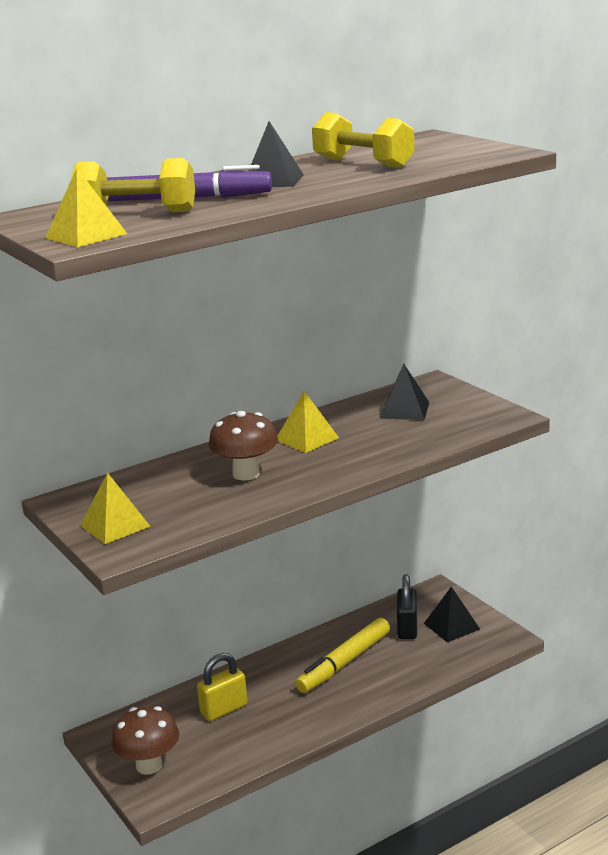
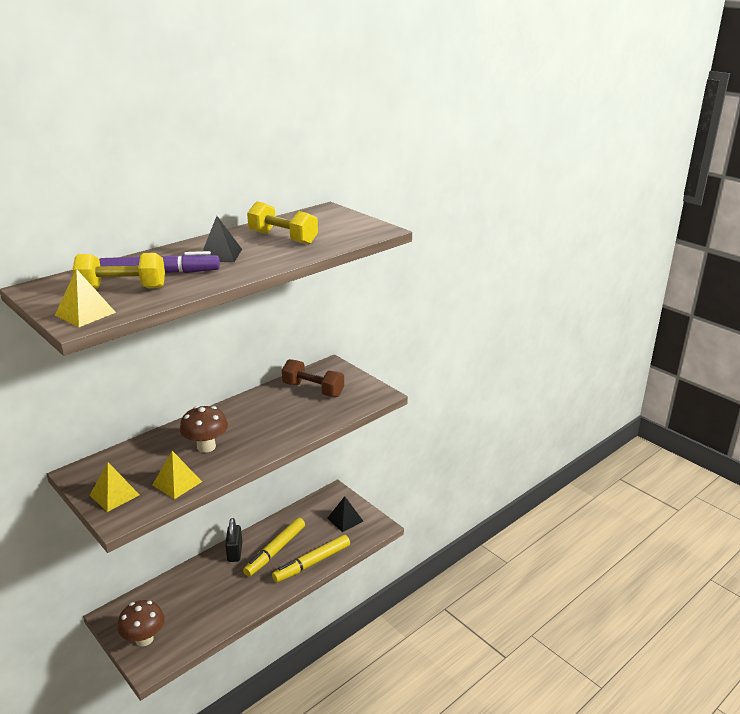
camera: 10 degrees left, 5 degrees up
(224, 709) = (195, 591): yellow padlock -> none
(307, 439) = (248, 415): yellow pyramid -> yellow pyramid (177, 483)
(400, 680) = (312, 563): none -> yellow marker
(405, 410) = (313, 389): black pyramid -> brown dumbbell
(407, 628) = (316, 522): black padlock -> black padlock (235, 552)

